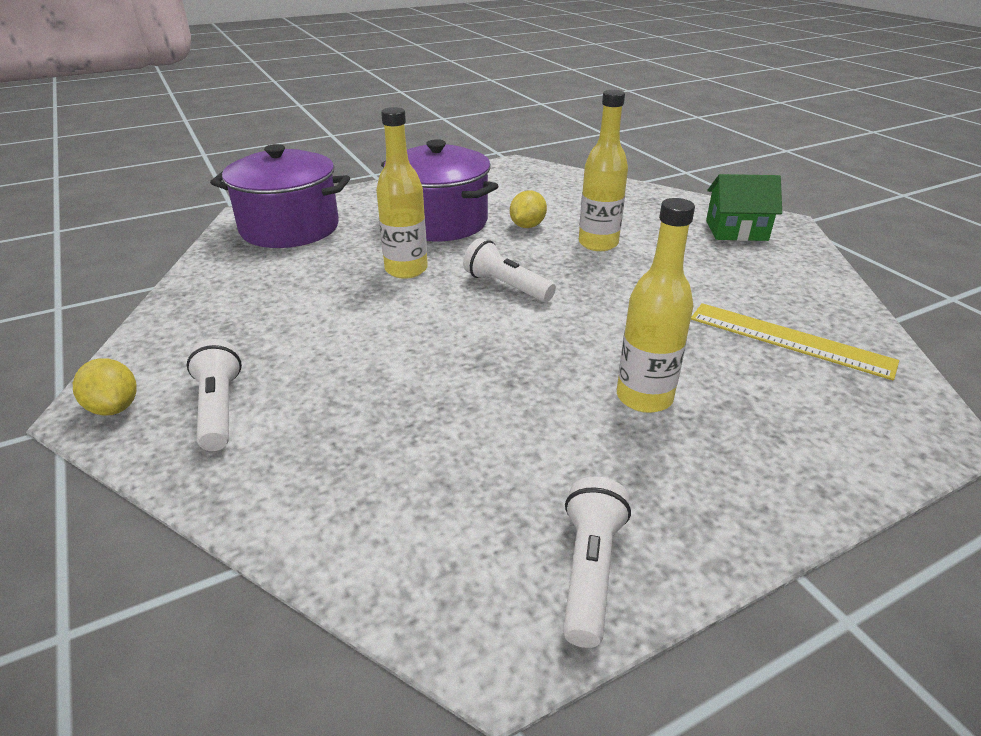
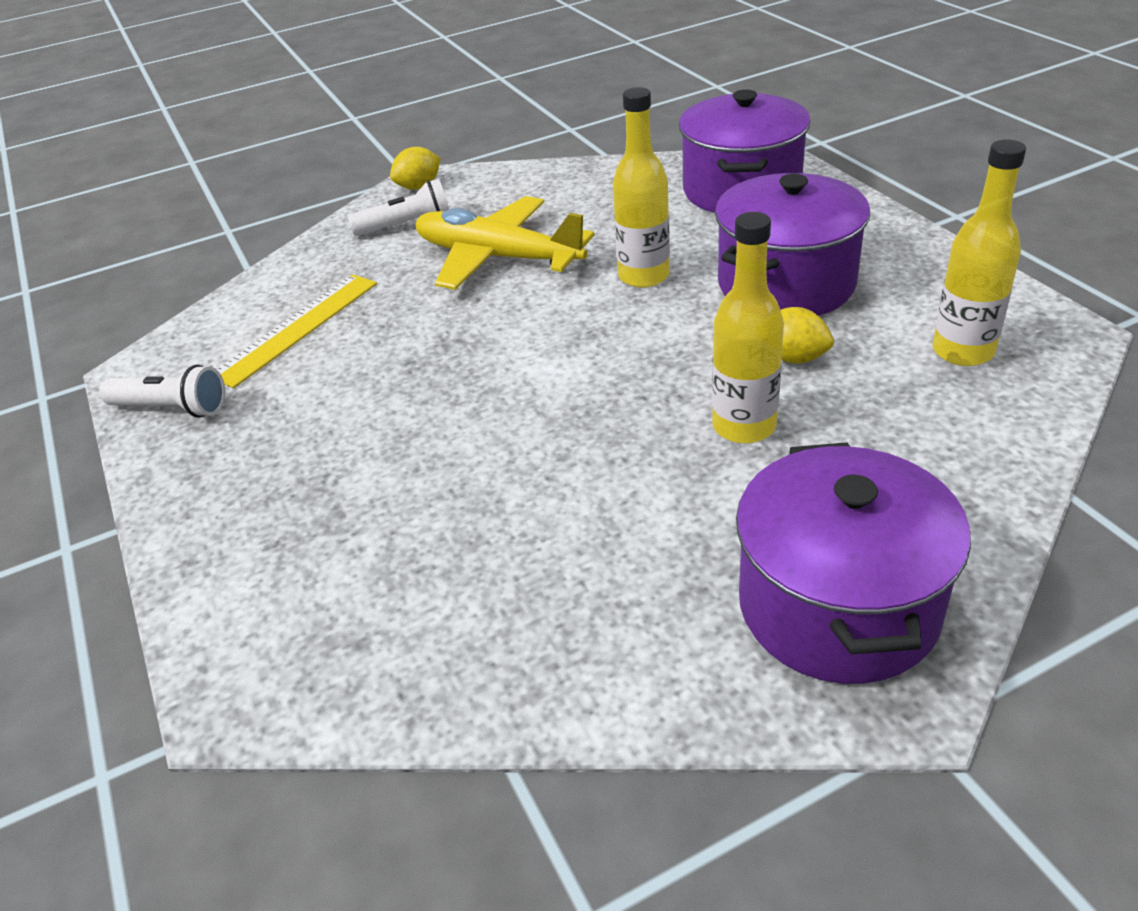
camera: 95 degrees right, 5 degrees up
(336, 340) = (498, 257): none -> yellow plane
(506, 286) = (606, 349): white flashlight -> none
(644, 397) = (364, 449): yellow bottle -> yellow bottle (962, 351)
(736, 230) = (838, 606): green house -> purple pot
(789, 339) = (456, 598): yellow ruler -> yellow ruler (297, 328)

